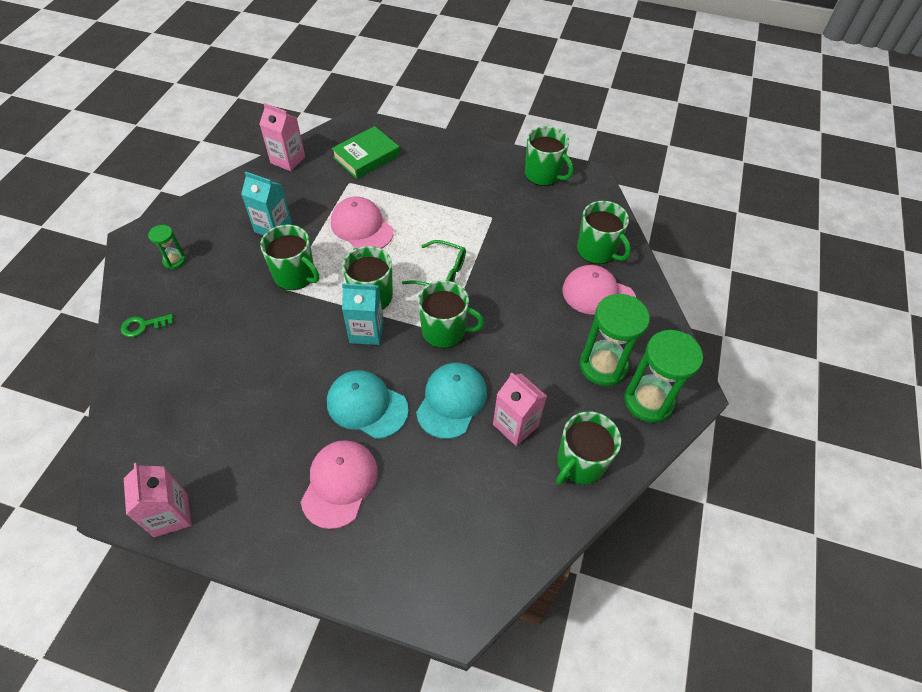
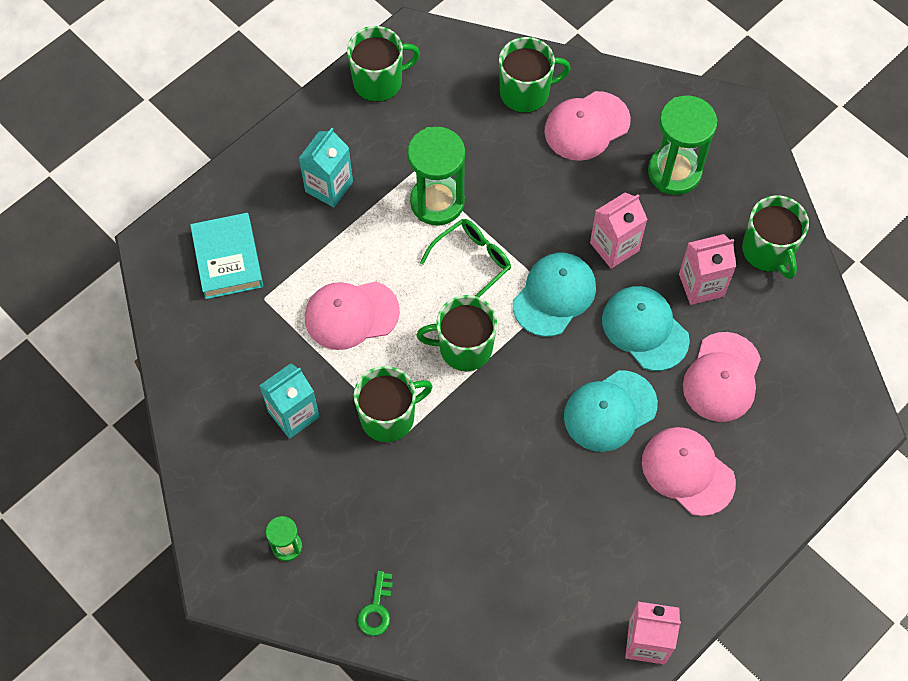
camera: 60 degrees left, 10 degrees up
(288, 160) = (176, 354): pink carton -> pink carton (614, 247)
(366, 157) = (228, 259): green book -> turquoise book
(366, 331) = (513, 373): turquoise carton -> turquoise carton (329, 186)
(440, 475) = (722, 377): none -> pink cap
(445, 331) = (554, 295): green mug -> turquoise cap
(648, 401) = (733, 156): green hourglass -> green hourglass (437, 202)

